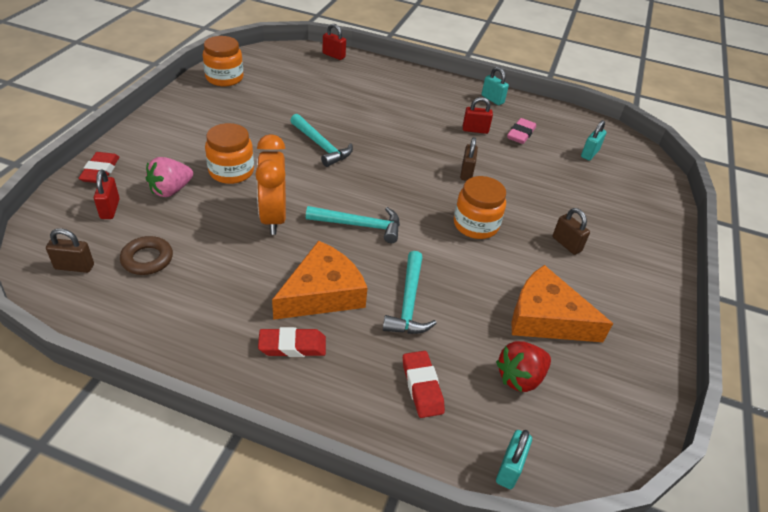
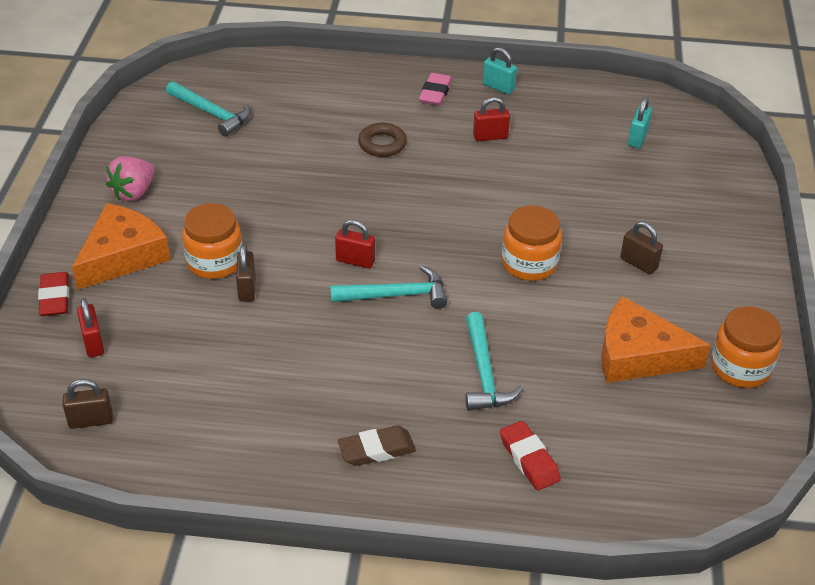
camera: 10 degrees left, 0 degrees up
(147, 259) = (170, 392): brown ring -> brown ring (382, 144)
(171, 190) = (153, 302): pink strawberry -> pink strawberry (134, 192)
(224, 78) = (144, 132): orange jar -> orange jar (740, 367)
(273, 218) = (291, 309): orange clock -> none
(292, 346) = (376, 450): red eraser -> brown eraser
(321, 146) = (309, 202): turquoise hammer -> turquoise hammer (212, 113)
(322, 293) = (385, 384): orange cheese -> orange cheese (123, 255)
(333, 55) = (271, 65): red padlock -> red padlock (355, 261)
(466, 172) = (498, 198): brown padlock -> brown padlock (247, 289)
(509, 468) = (641, 517): turquoise padlock -> none
(520, 134) = (547, 130): pink eraser -> pink eraser (435, 93)
(520, 378) = (627, 426): red strawberry -> none

